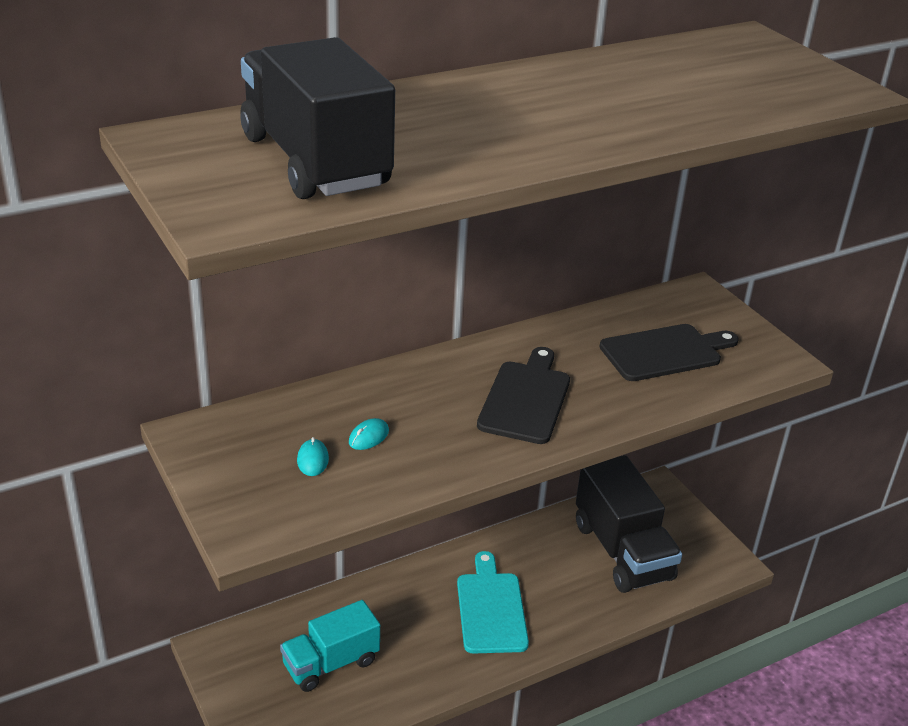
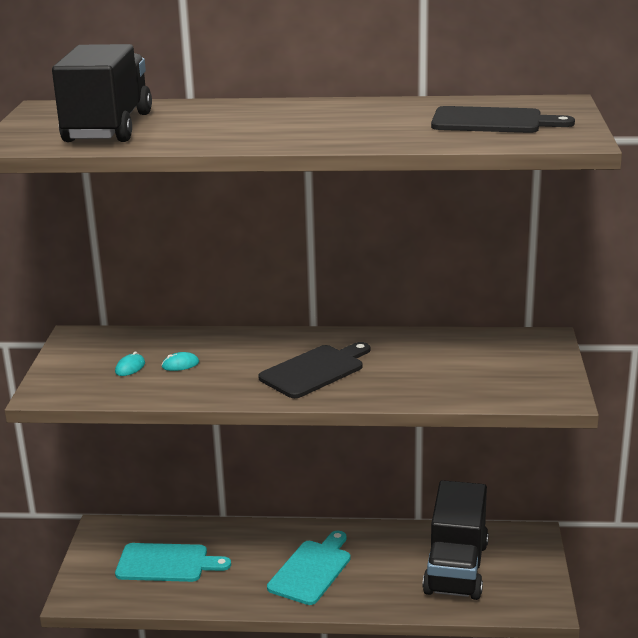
camera: 35 degrees right, 10 degrees down
(331, 663) = (167, 563): turquoise truck -> turquoise cutting board
(665, 352) = (463, 369): black cutting board -> black cutting board (492, 121)

